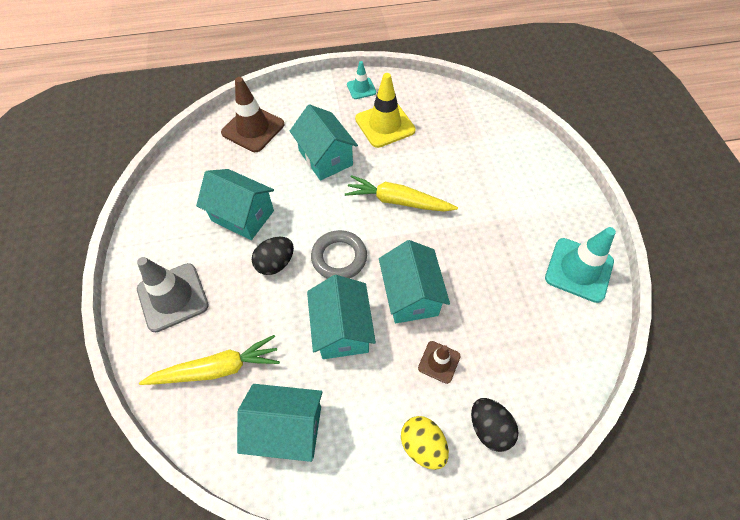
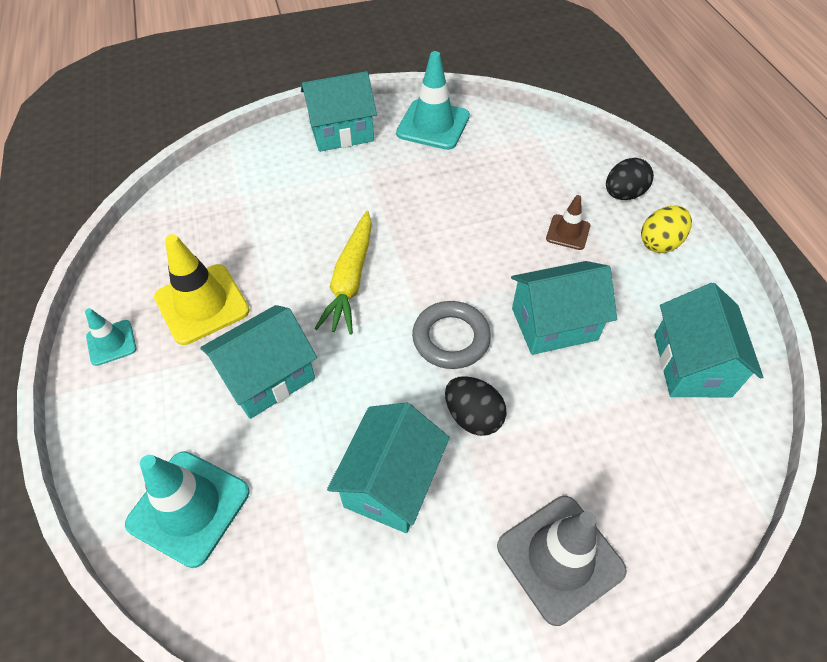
camera: 95 degrees left, 5 degrees down
(217, 369) = (649, 461): yellow carrot -> none
(253, 129) = (189, 507): brown traffic cone -> turquoise traffic cone
(410, 295) = (492, 260): turquoise house -> turquoise house (341, 132)

